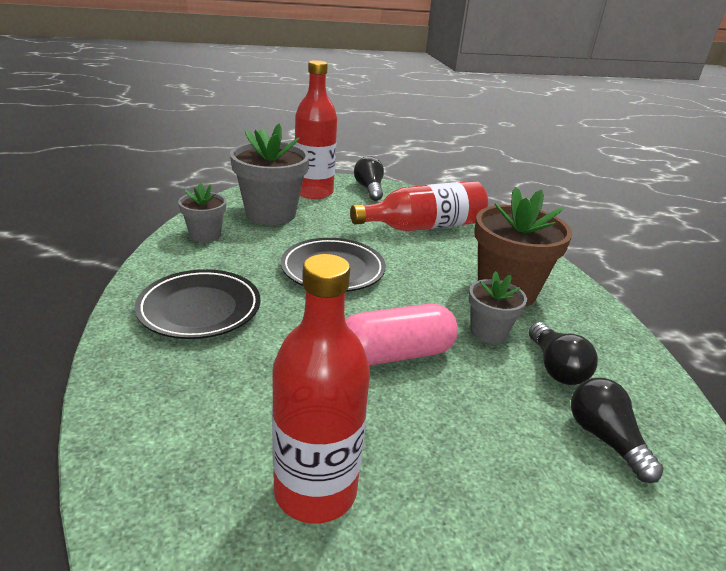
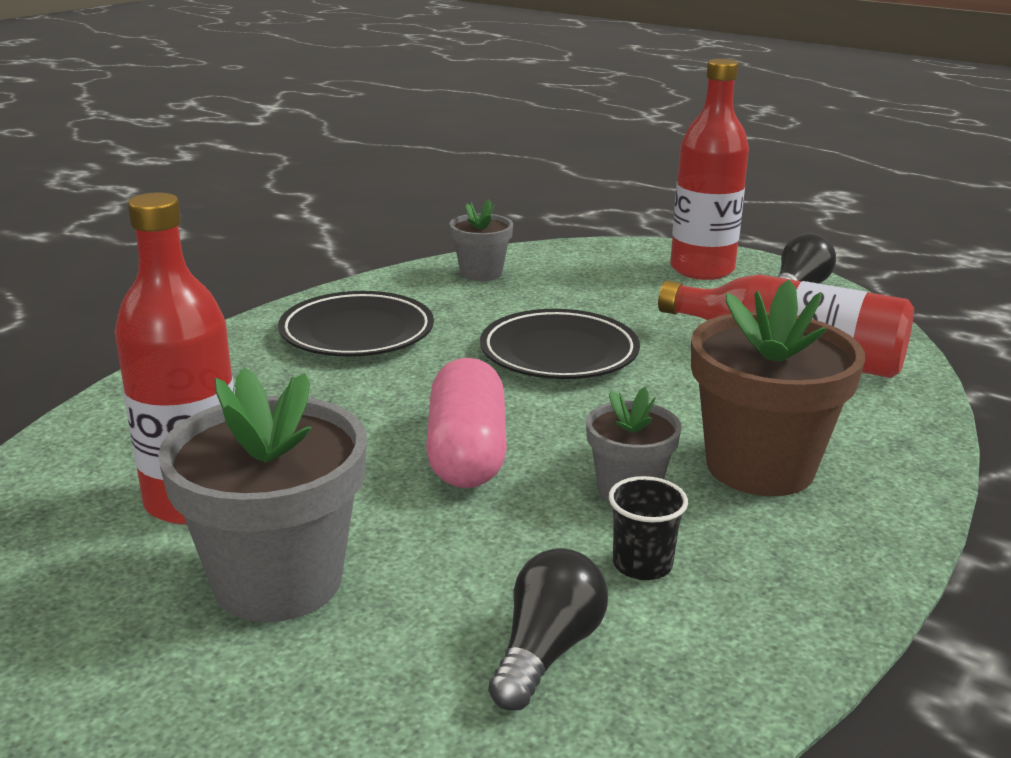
camera: 50 degrees right, 5 degrees down
(270, 214) = (596, 275): grey flower pot -> grey flower pot (278, 581)
(395, 354) = (467, 452): pink capsule -> pink capsule turned 60 degrees clockwise
(556, 367) = (642, 565): black light bulb -> black cup

